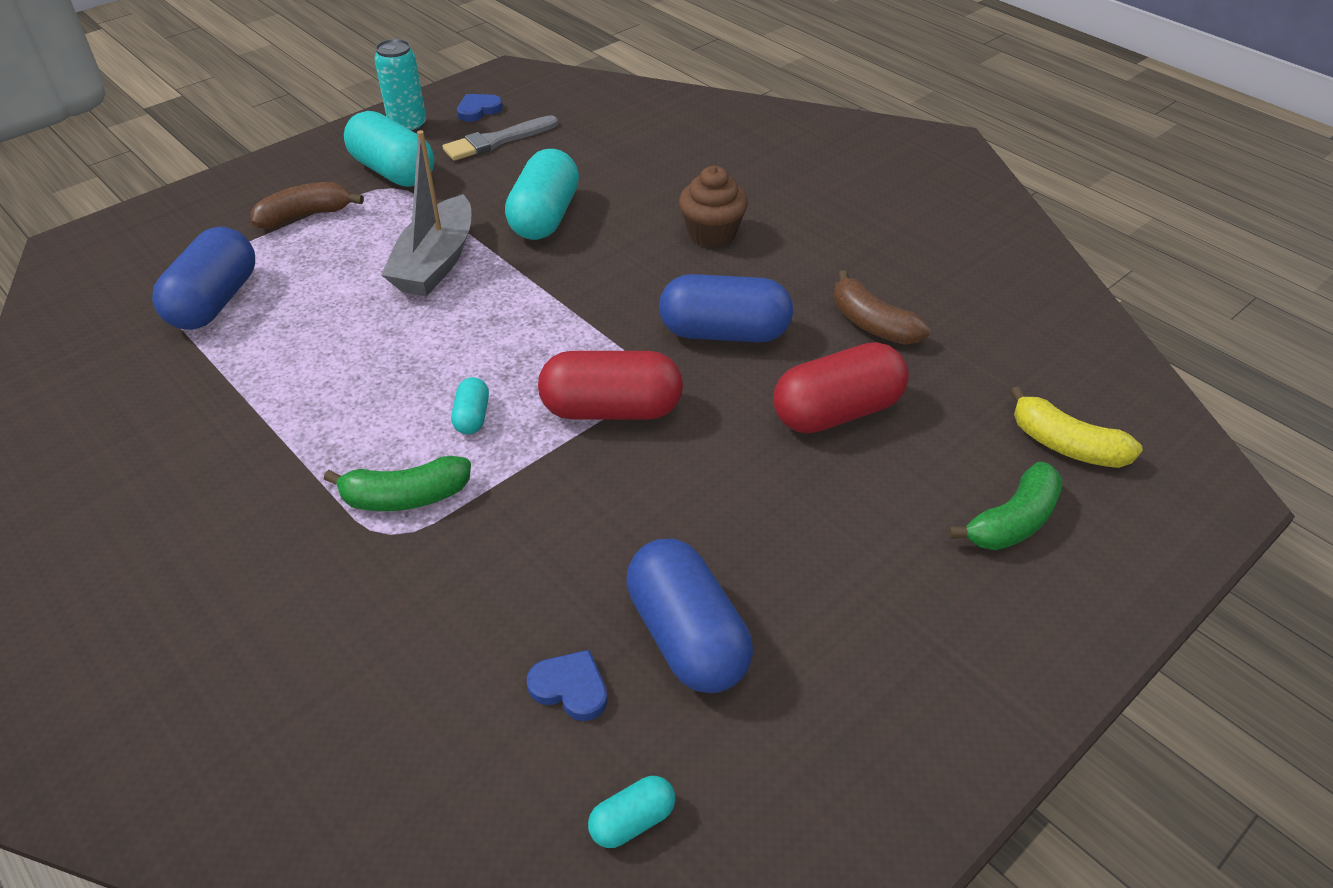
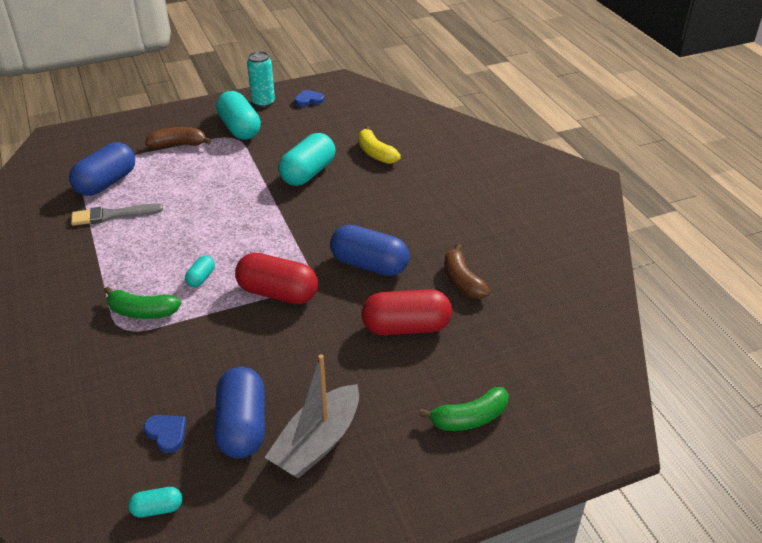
camera: 20 degrees right, 5 degrees down
(436, 263) = (232, 187): grey boat -> grey boat (317, 442)
(497, 141) = (308, 121): grey brush -> grey brush (112, 215)
(712, 234) = (400, 204): brown cupcake -> none
(1066, 445) = (535, 384): yellow banana -> yellow banana (375, 153)

